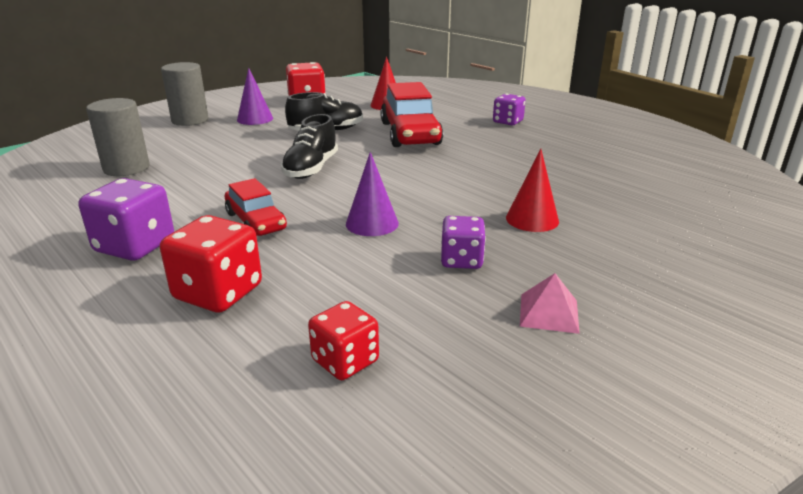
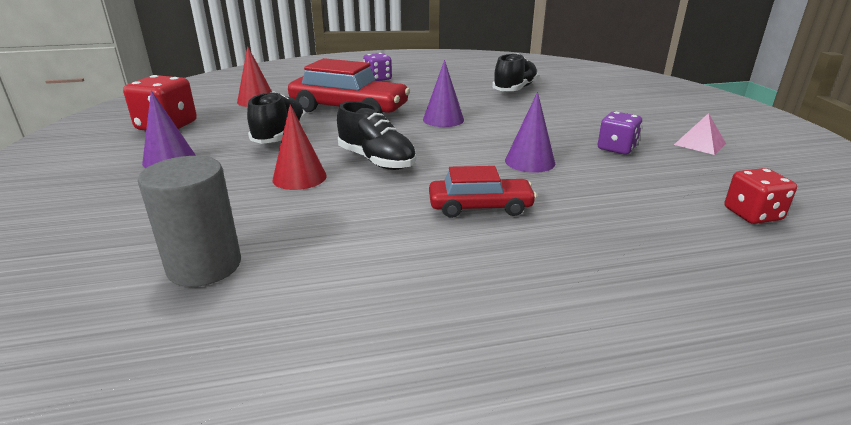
camera: 60 degrees left, 0 degrees up
(135, 246) = (483, 285): purple dice -> none
(190, 120) = (86, 197): grey cylinder -> none
(218, 292) = (625, 248): red dice -> none
(434, 169) = (443, 119): none -> purple cone
(532, 219) = (566, 116): red cone -> red cone (299, 177)
(583, 179) = (515, 89): none -> black shoe

